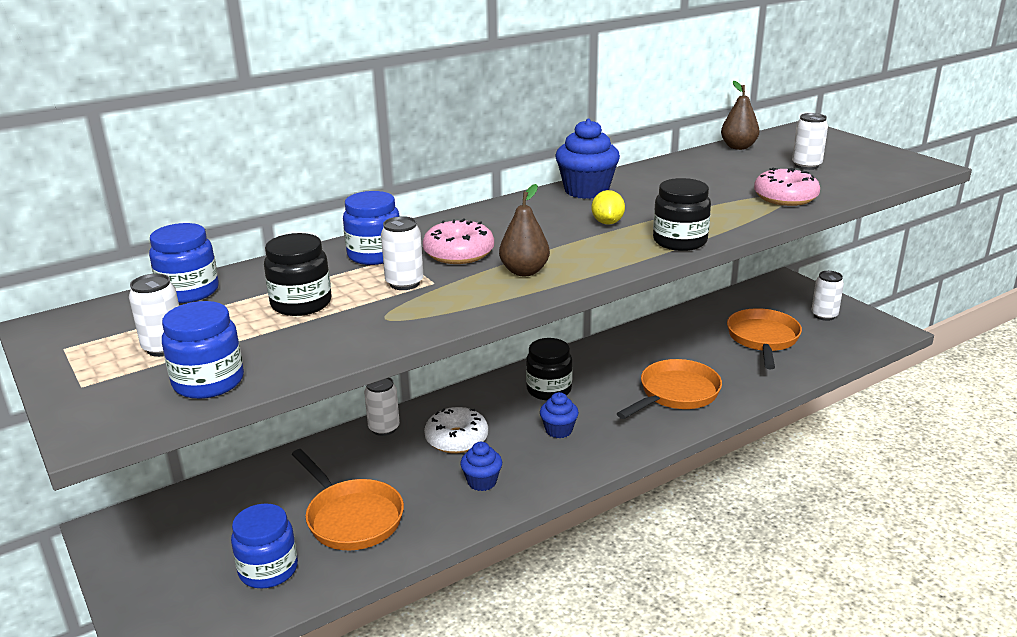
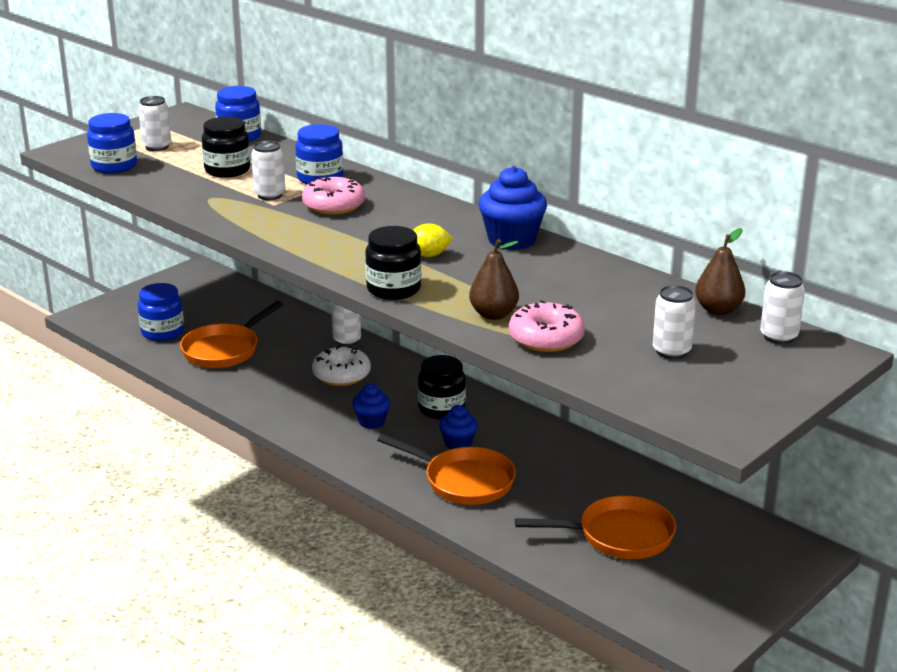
camera: 75 degrees right, 0 degrees up
(482, 482) = (282, 395): blue cupcake -> blue cupcake (458, 444)
(524, 271) = (304, 232): brown pear -> brown pear (493, 314)
(824, 315) = (715, 585): white can -> white can (778, 337)

